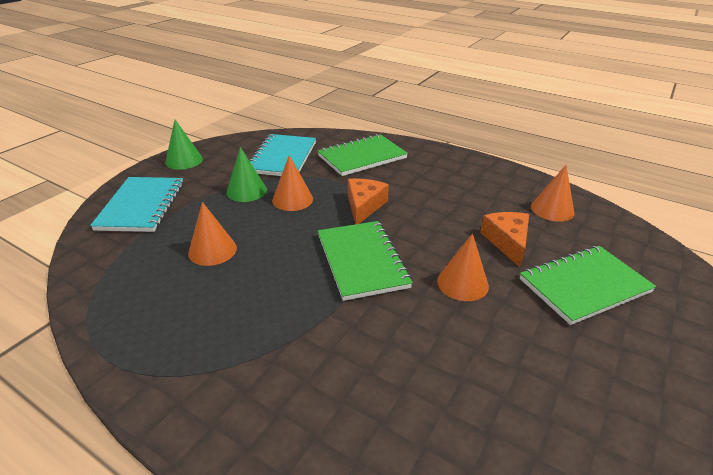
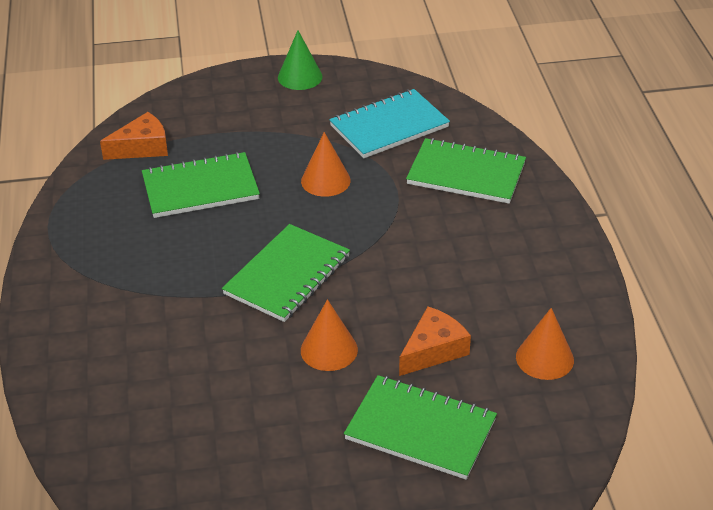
camera: 50 degrees right, 5 degrees up
(141, 206) = (207, 110): turquoise notebook -> none
(212, 250) = (200, 188): orange cone -> green notebook
(246, 191) = (302, 146): green cone -> none
(364, 206) = (373, 228): orange cheese -> orange cheese (142, 147)

